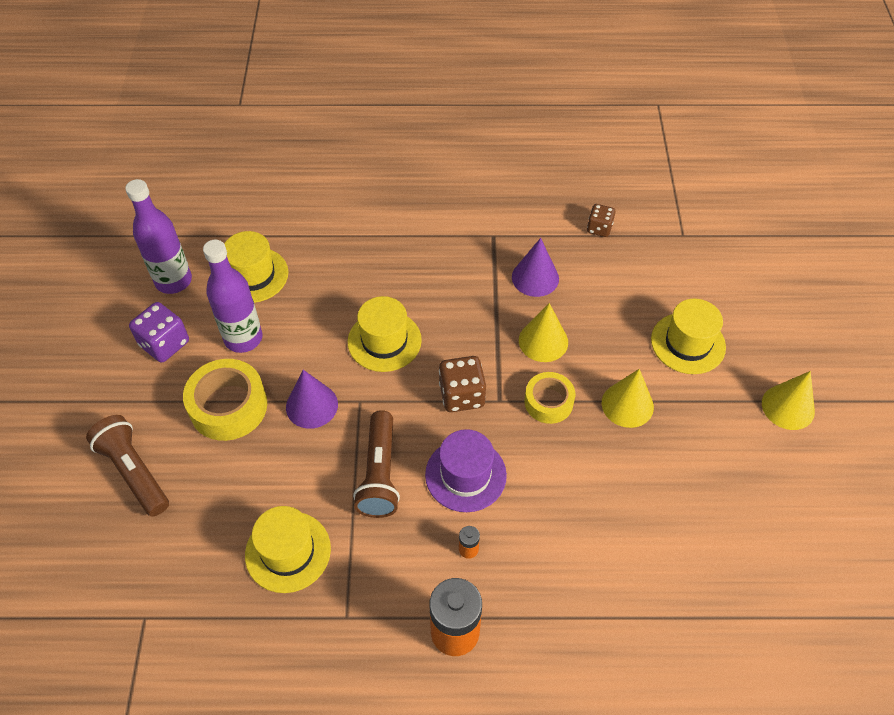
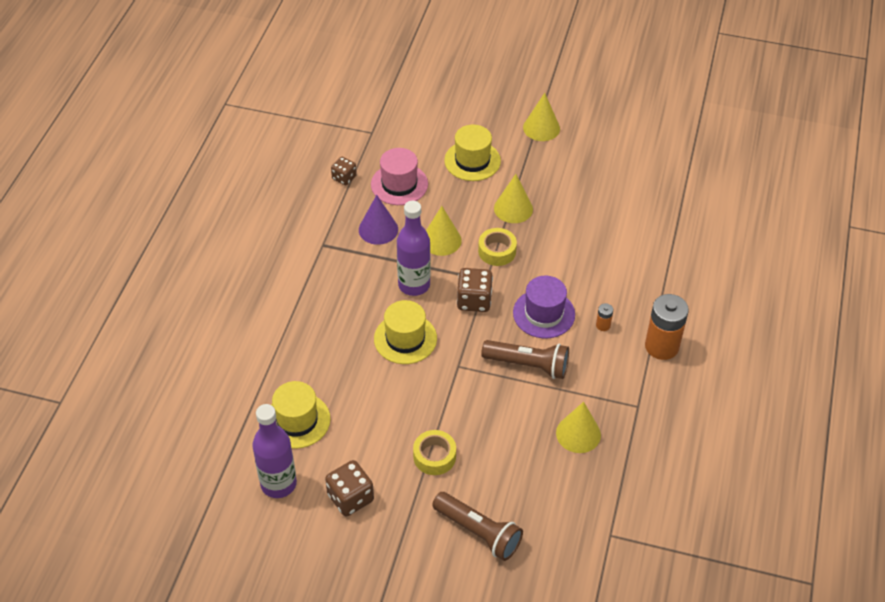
camera: 75 degrees left, 5 degrees down
(134, 472) = (478, 532): brown flashlight -> brown flashlight turned 120 degrees counterclockwise
(164, 344) = (350, 498): purple dice -> brown dice
(228, 406) = (434, 456): yellow tape -> yellow tape, size x0.64
(243, 338) = (366, 437): purple bottle -> purple bottle (414, 285)
(288, 551) = (578, 434): yellow hat -> yellow cone
(311, 405) = (452, 398): purple cone -> none
(613, 280) = (399, 184): none -> pink hat

